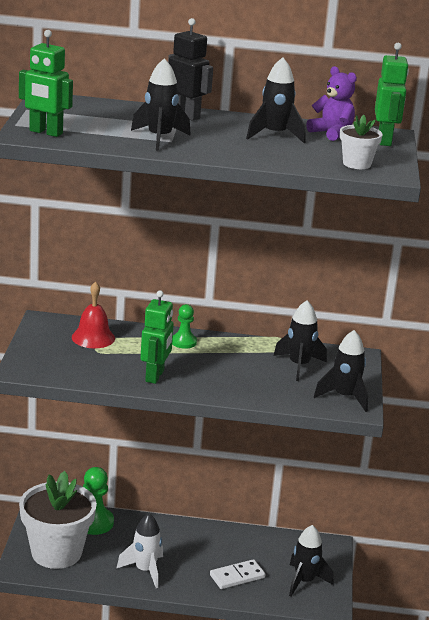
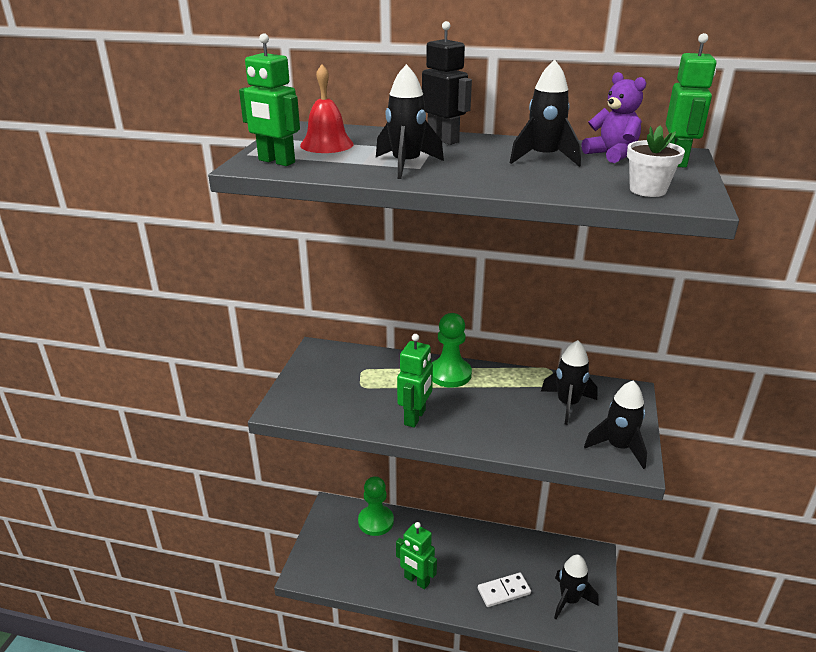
camera: 10 degrees right, 5 degrees up
(56, 553) = (337, 556): white flower pot -> none
(93, 337) = (360, 369): red bell -> red bell (327, 144)
(145, 570) = (416, 580): white rocket -> green robot
(183, 342) = (450, 374): green pawn -> green pawn, size x1.67

